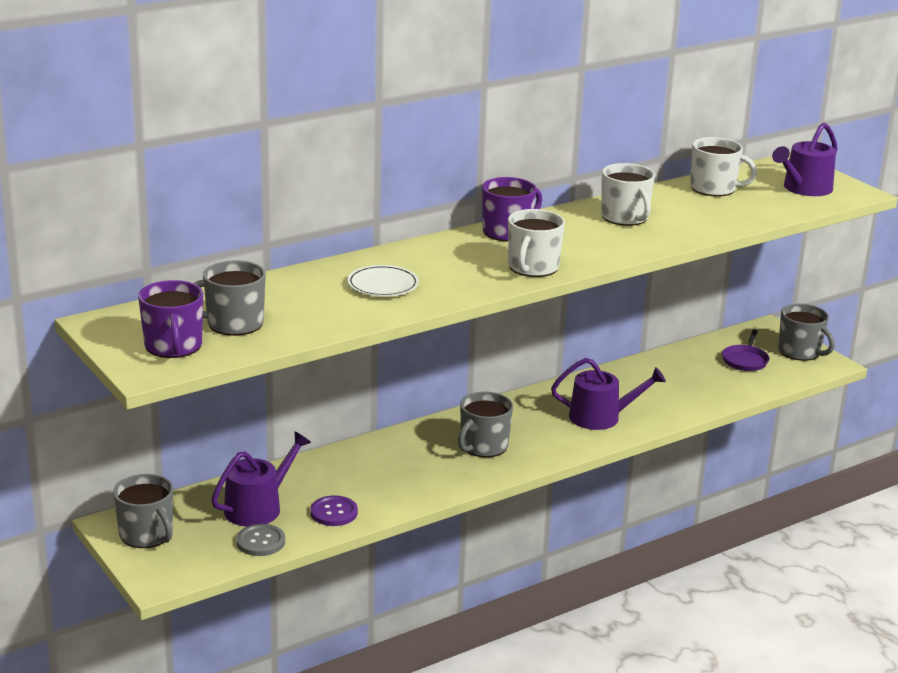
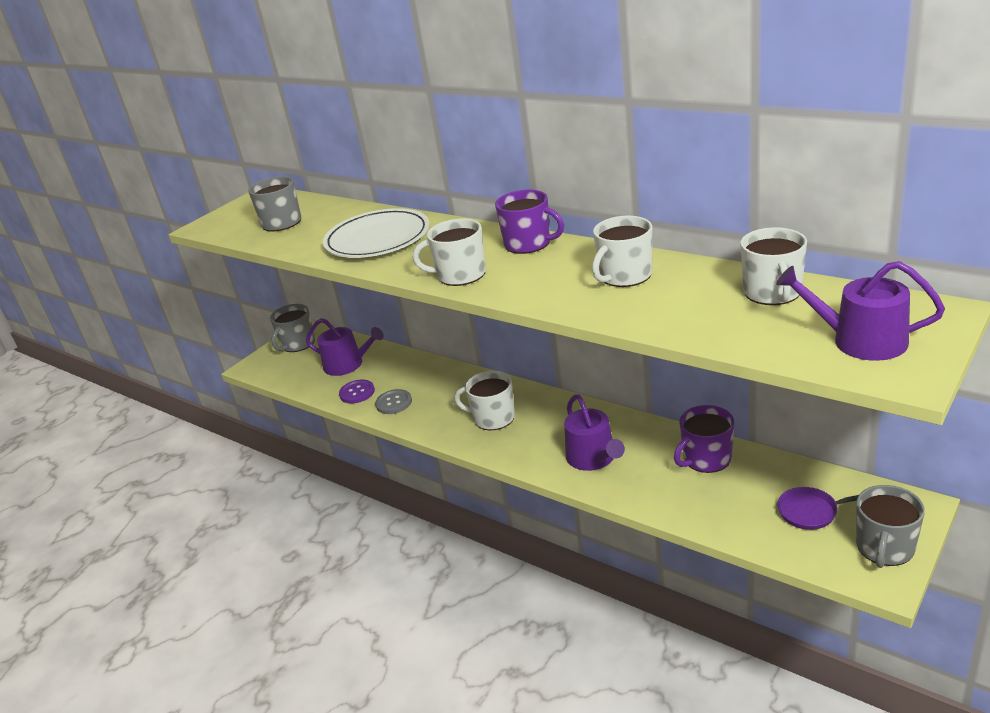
camera: 75 degrees right, 5 degrees up
(173, 346) = (239, 220): purple mug -> purple mug (706, 459)
(260, 542) = (307, 381): grey button -> grey button (394, 403)
(383, 285) = (377, 239): white plate -> white plate, size x1.81
(483, 446) = (493, 418): grey mug -> white mug

